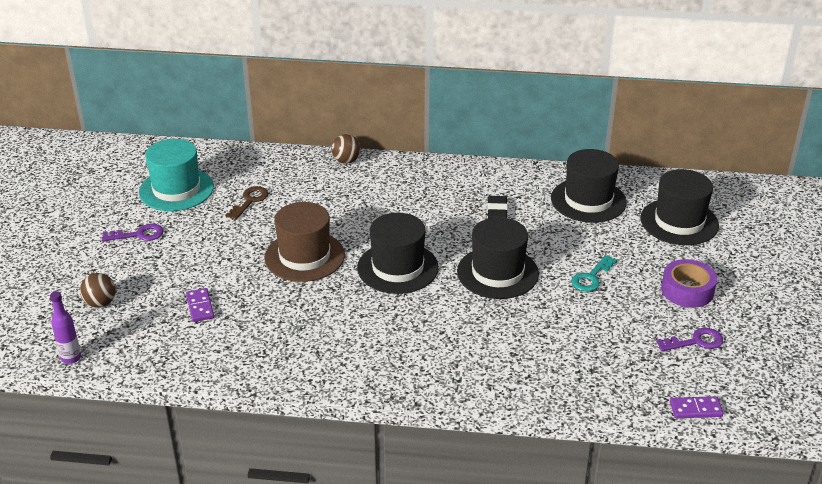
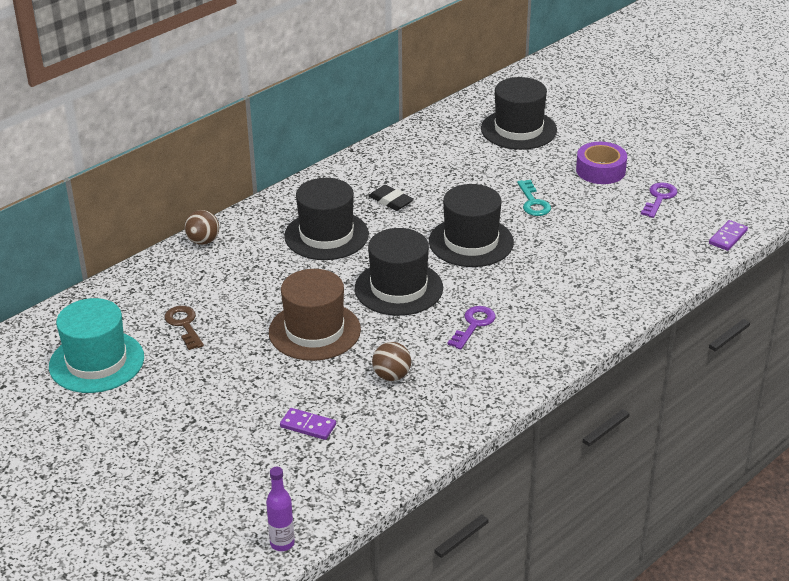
camera: 50 degrees left, 0 degrees up
(100, 303) = (219, 489): brown ball -> brown ball (391, 376)
(138, 234) = (139, 418): purple key -> purple key (474, 325)
(588, 200) = (437, 153): black hat -> black hat (326, 235)

